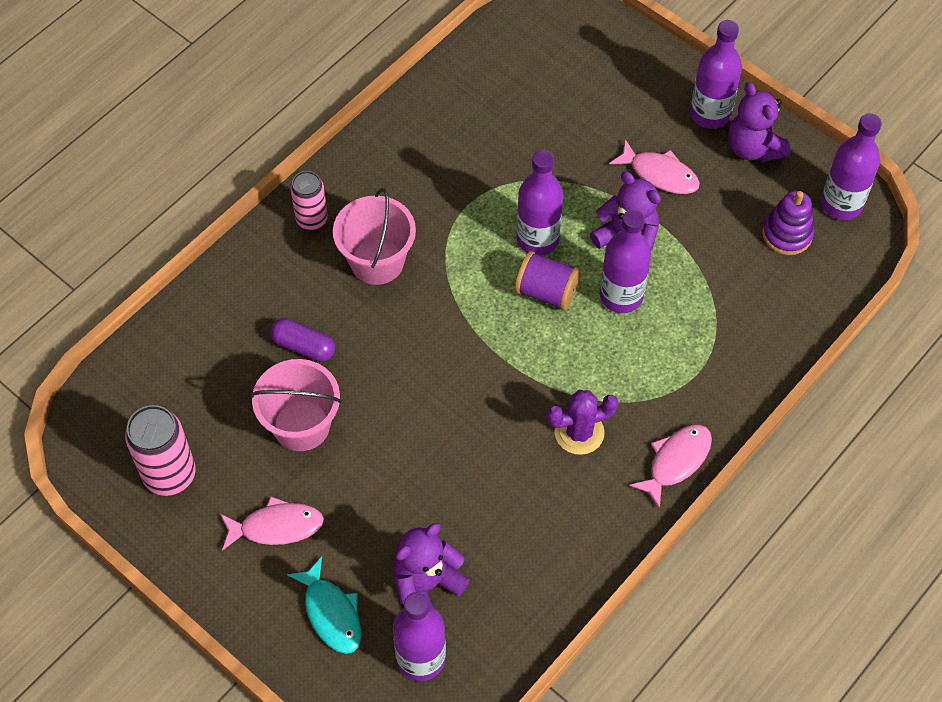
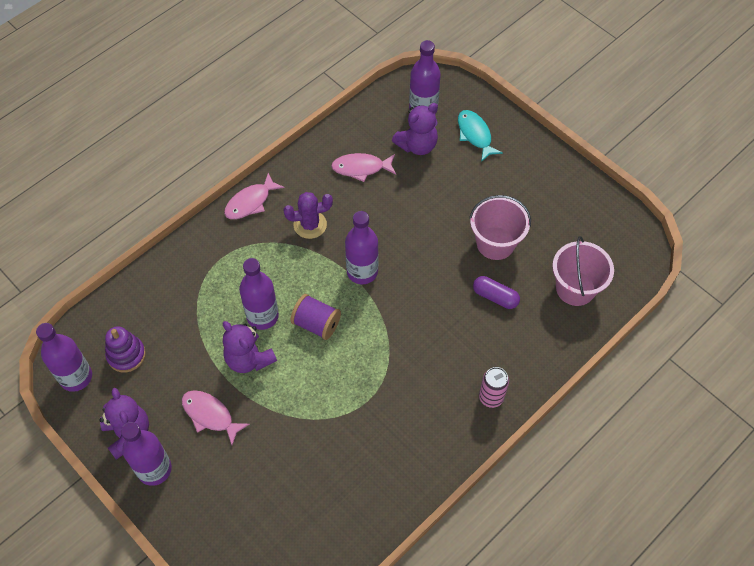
camera: 175 degrees left, 0 degrees up
(169, 475) = (581, 218): pink can -> none
(276, 527) = (510, 183): pink fish -> pink fish (361, 168)
(377, 261) = (441, 358): pink bucket -> pink bucket (575, 288)
(537, 239) = (317, 366): purple bottle -> purple bottle (362, 272)

